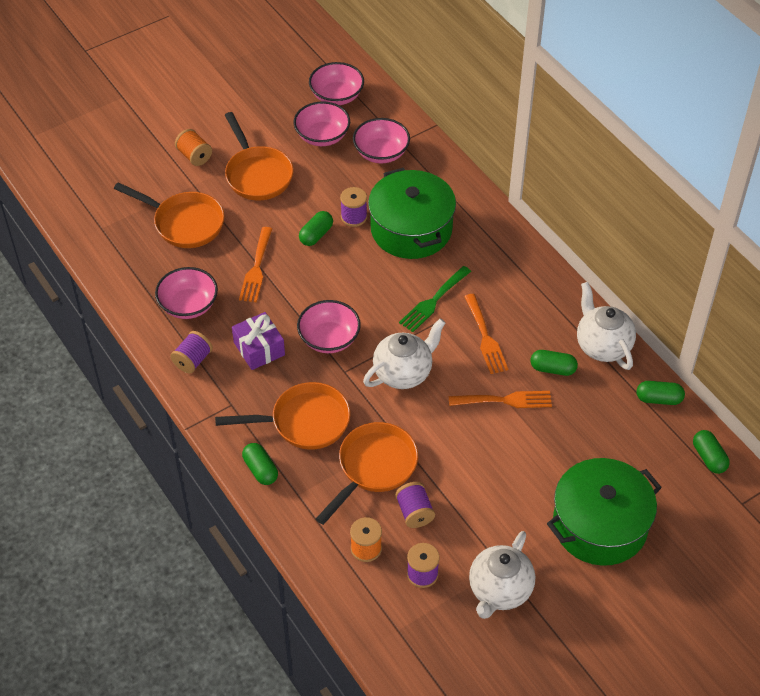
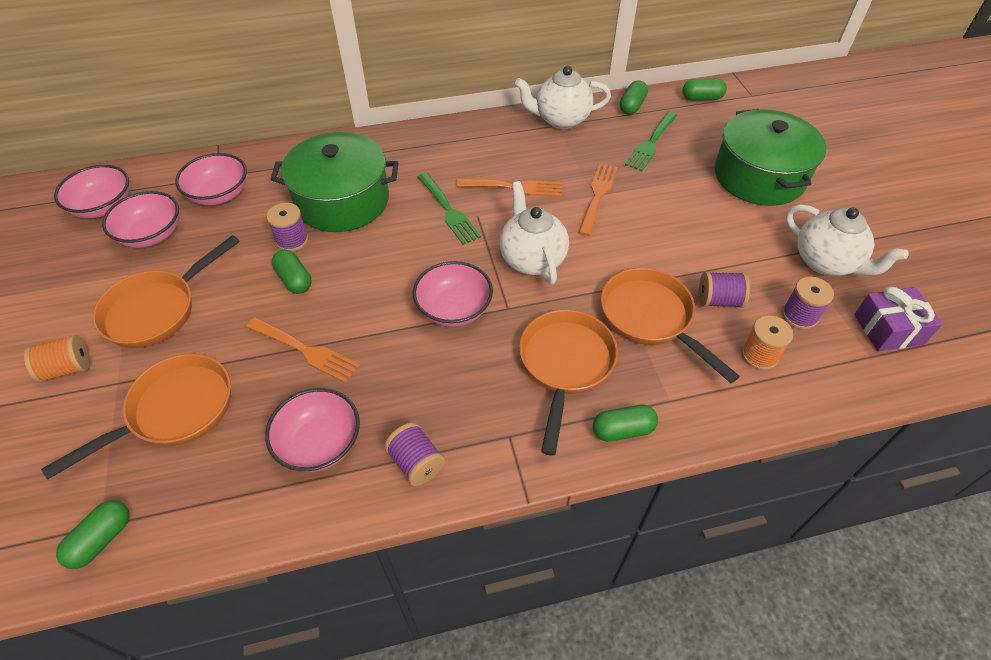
camera: 70 degrees left, 0 degrees up
(257, 174) = (157, 310): orange pan -> orange pan turned 135 degrees clockwise
(259, 349) = (434, 382): purple gift -> purple gift (888, 329)
(552, 369) = (573, 155): green capsule -> green capsule (101, 539)
(604, 427) = (651, 143): none -> green fork

